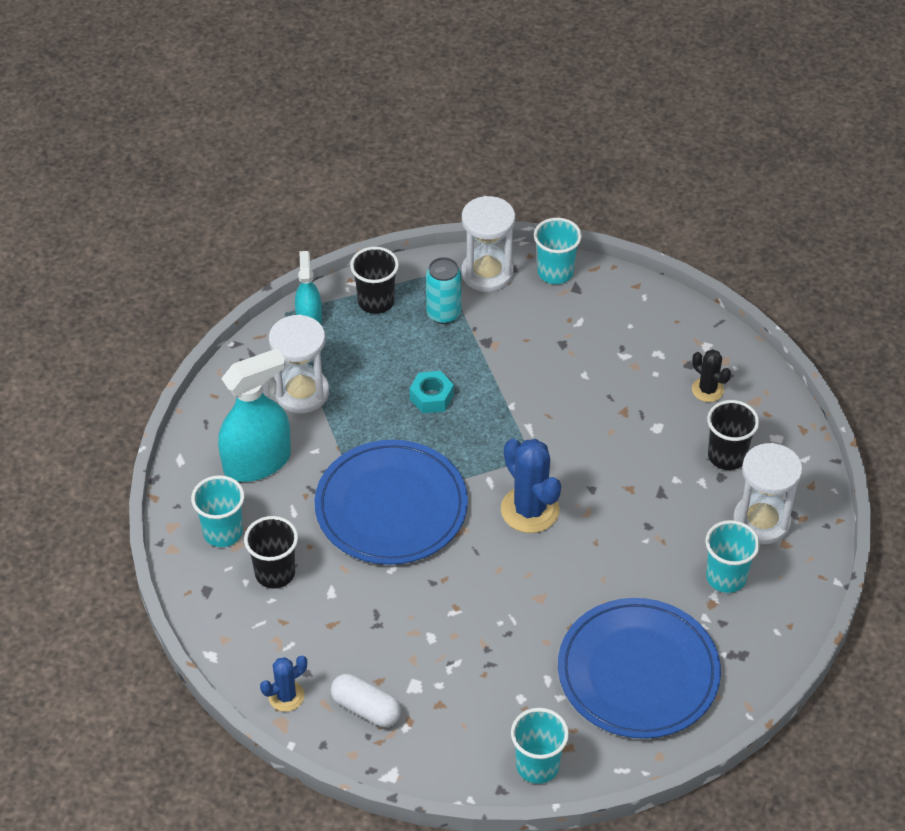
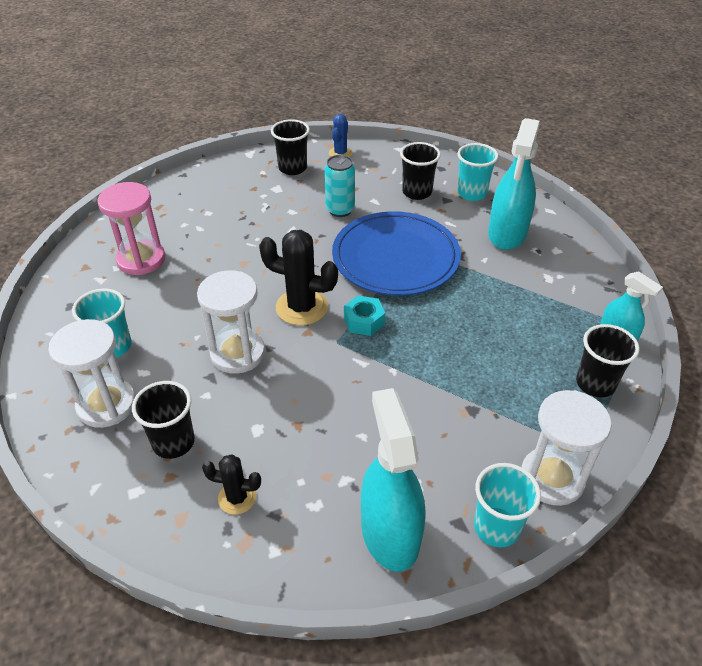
camera: 140 degrees right, 5 degrees down
(301, 392) = (544, 286): white hourglass -> white hourglass (237, 353)
(366, 708) = (292, 168): white capsule -> black cup
(431, 397) = (457, 338): turquoise nut -> turquoise nut (364, 321)
(443, 313) = (535, 410): turquoise can -> turquoise can (340, 210)
(530, 510) = (302, 307): blue cactus -> black cactus
(537, 765) = (170, 192): turquoise cup -> none
(625, 310) = (390, 533): none -> turquoise spray bottle
(638, 672) = (141, 259): blue plate -> pink hourglass

